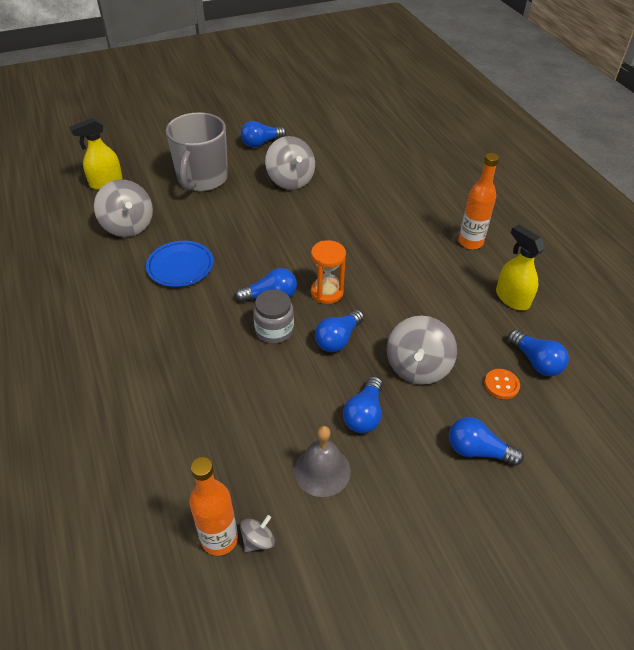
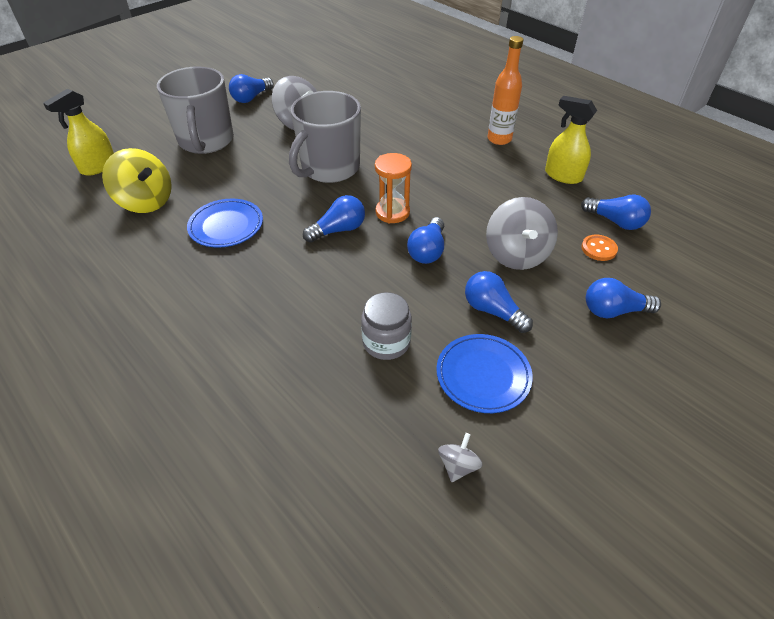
camera: 20 degrees left, 0 degrees up
(128, 226) = (146, 201): grey spinning top -> yellow spinning top
(219, 539) = (417, 479): orange bottle -> none
(274, 330) = (359, 259): grey jar -> grey jar (386, 342)
(294, 233) = (329, 168): none -> grey mug
(322, 470) = (483, 375): grey bell -> blue plate
(364, 414) = (492, 311): blue light bulb -> blue light bulb turned 135 degrees clockwise

